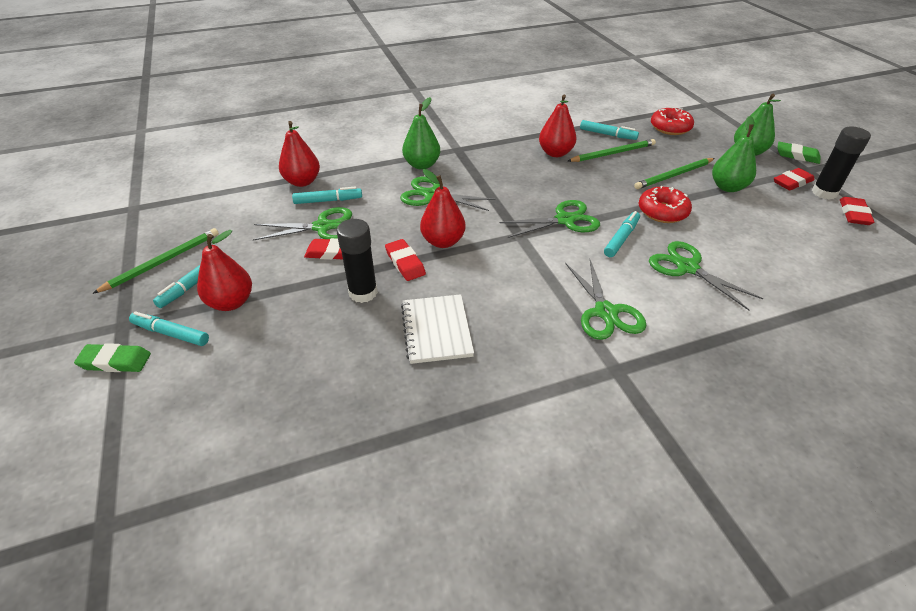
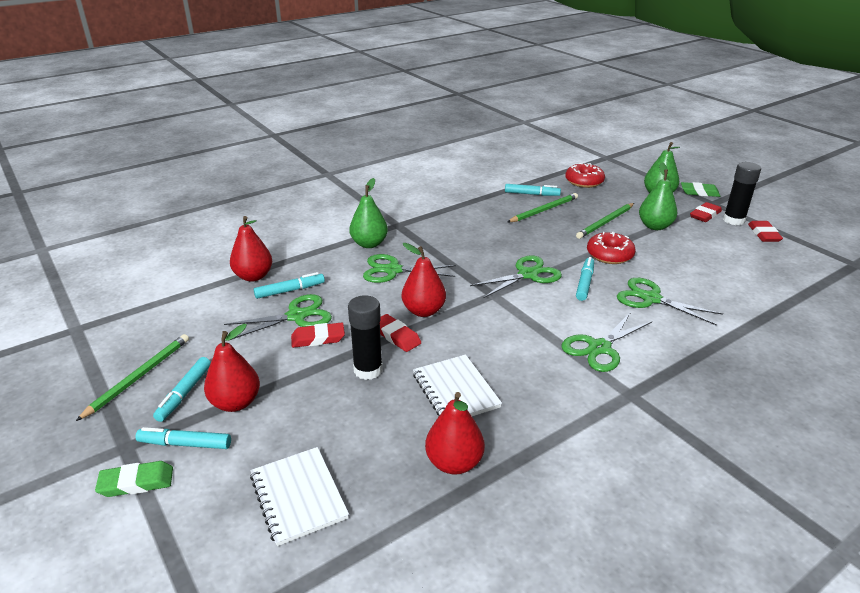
camera: 15 degrees left, 10 degrees down
(243, 407) = (298, 496): none -> white notebook
(555, 153) = (492, 216): red pear -> red pear (454, 463)
(605, 312) = (599, 348): green scissors -> green scissors turned 75 degrees clockwise

